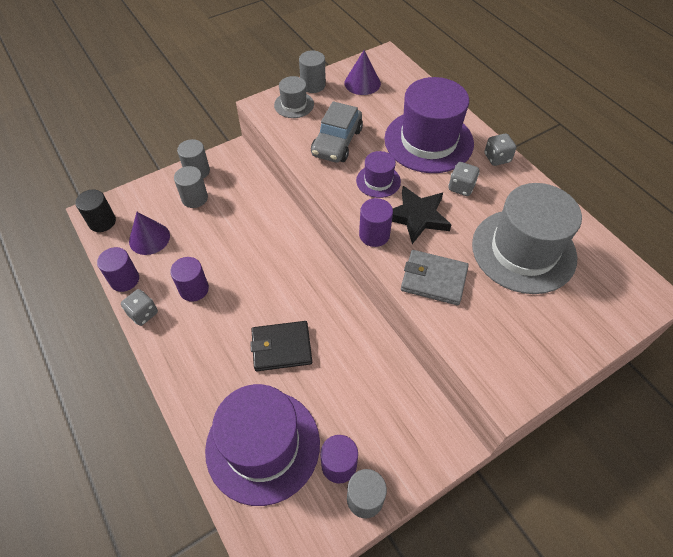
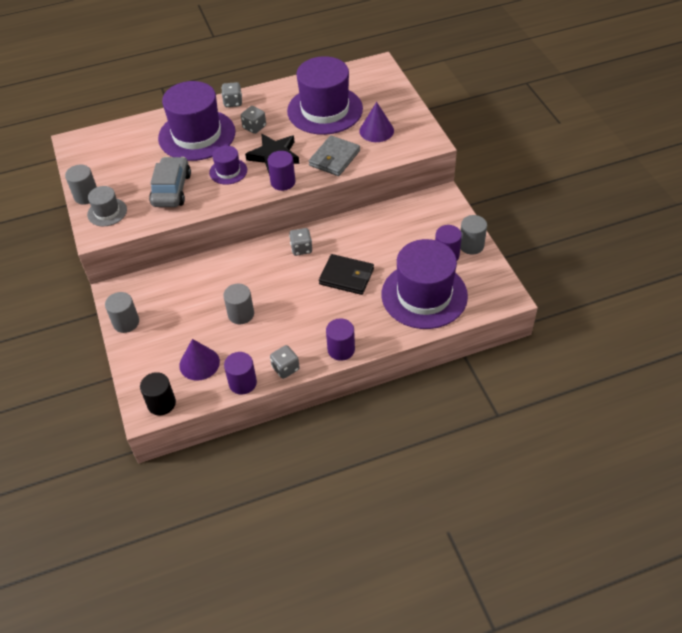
camera: 75 degrees left, 5 degrees down
(194, 198) = (162, 326): grey cylinder -> grey cylinder (241, 314)
(194, 289) = (271, 330): purple cylinder -> purple cylinder (341, 349)
(281, 347) = (346, 276): black wallet -> black wallet turned 75 degrees counterclockwise
(317, 291) = (301, 249): none -> grey dice
(337, 142) = (171, 189): grey car -> grey car turned 120 degrees counterclockwise
(362, 83) = (102, 162): purple cone -> purple cone (376, 130)
(523, 250) = (325, 110): grey hat -> purple hat

